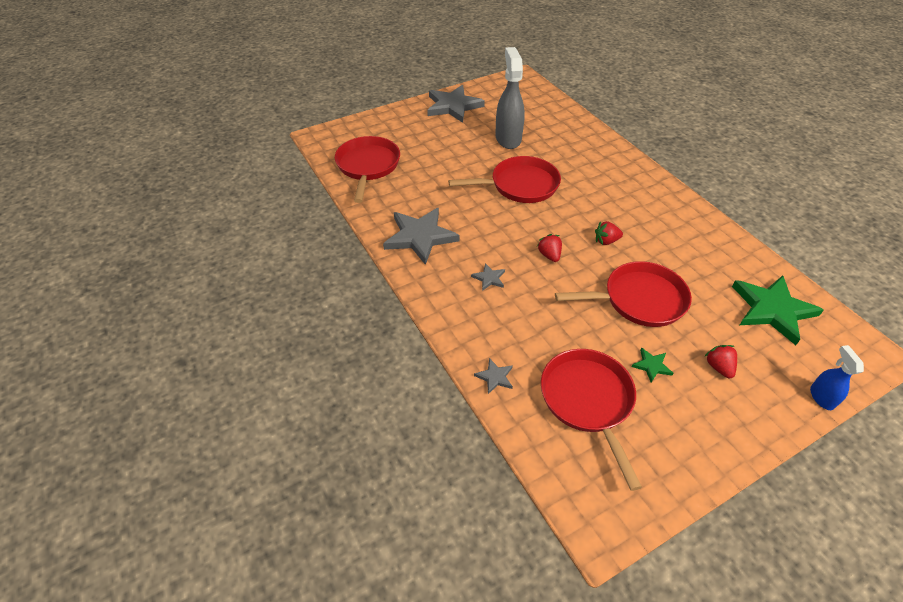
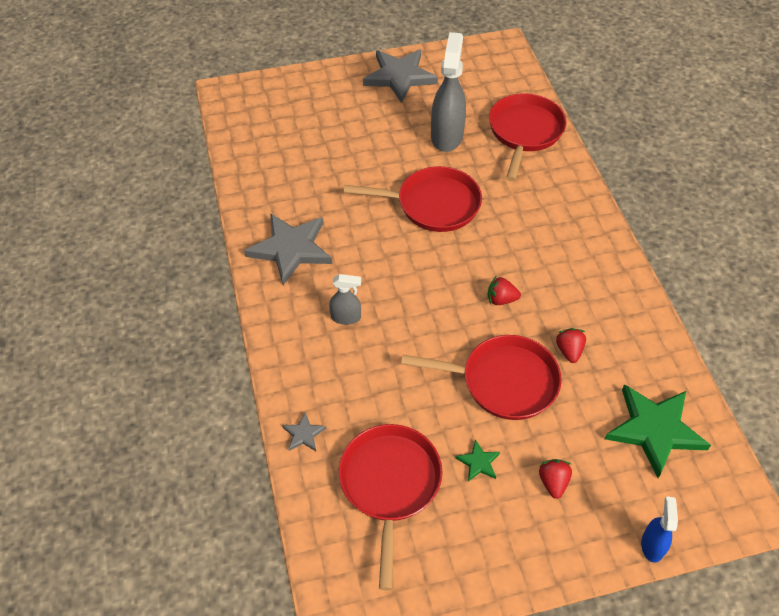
camera: 15 degrees right, 5 degrees up
(368, 166) = (267, 144): red pan -> red pan (524, 132)
(489, 278) = (346, 317): grey star -> grey spray bottle
(549, 255) = (426, 303): red strawberry -> red strawberry (569, 351)

